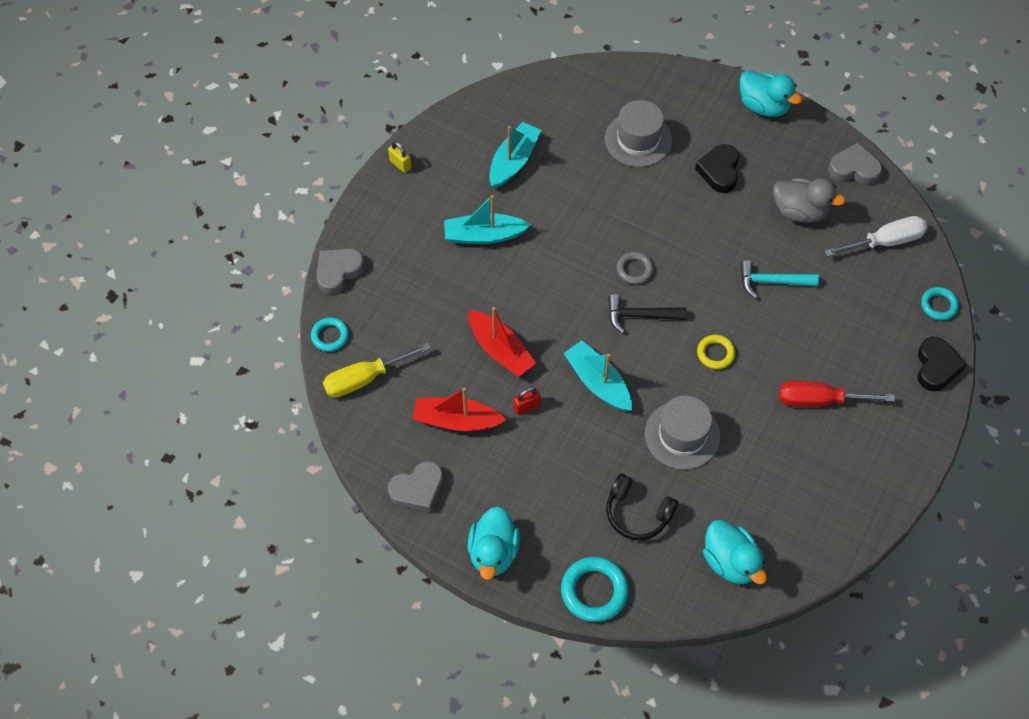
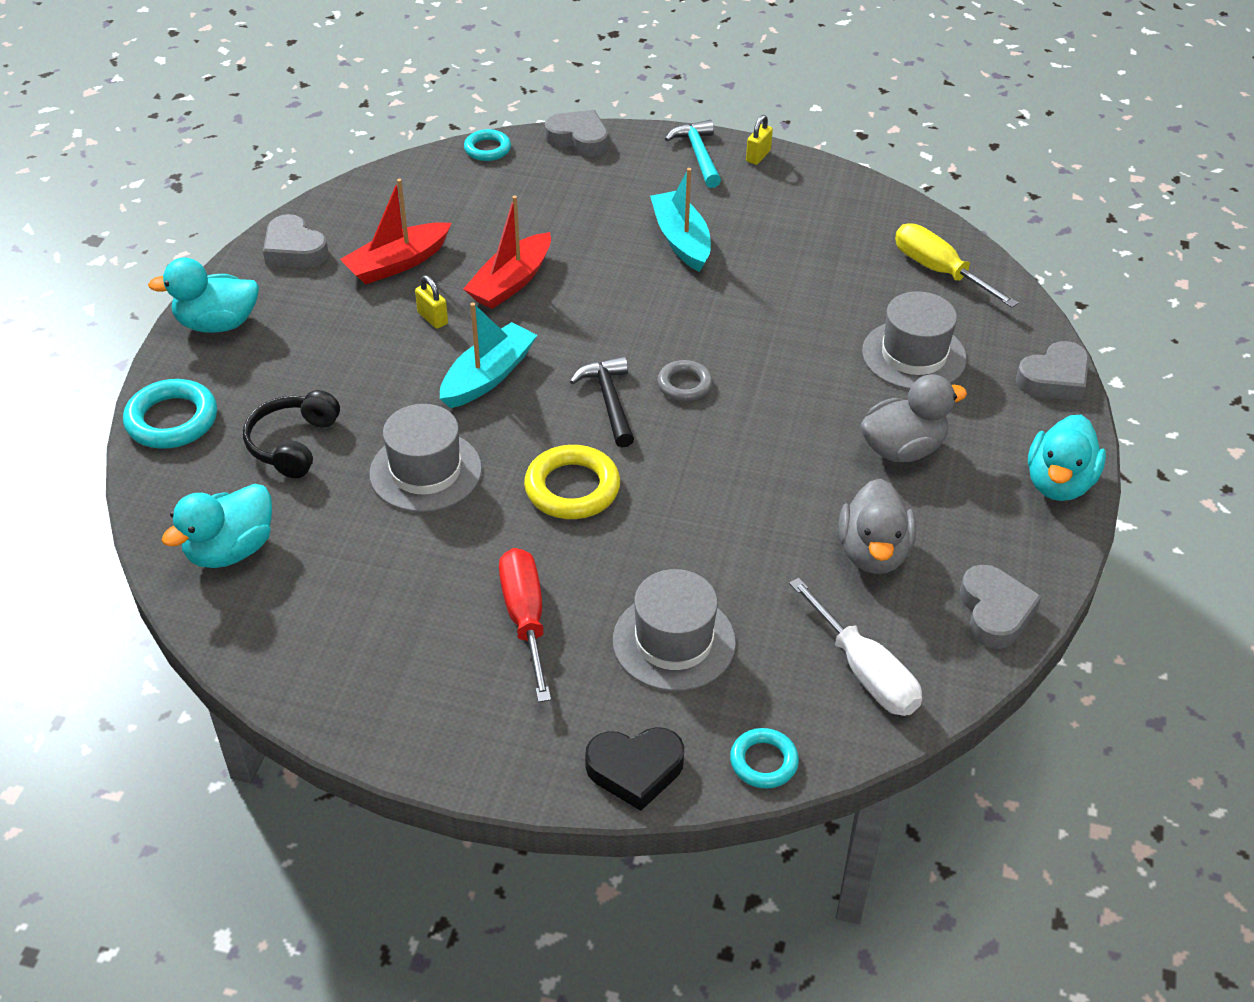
camera: 75 degrees right, 15 degrees down
(365, 378) = (437, 184): yellow screwdriver -> yellow screwdriver (939, 271)
(456, 420) = (397, 263): red boat -> red boat turned 120 degrees counterclockwise
(513, 161) = (812, 246): turquoise boat -> none
(527, 407) = (432, 318): red padlock -> yellow padlock
(677, 77) = (1054, 378): none -> grey heart
(715, 353) = (572, 488): yellow ring -> yellow ring, size x1.62
(719, 171) = (902, 449): black heart -> grey duck
(772, 282) = (724, 535): turquoise hammer -> turquoise hammer (698, 155)
(849, 327) = (674, 641): none -> grey hat

